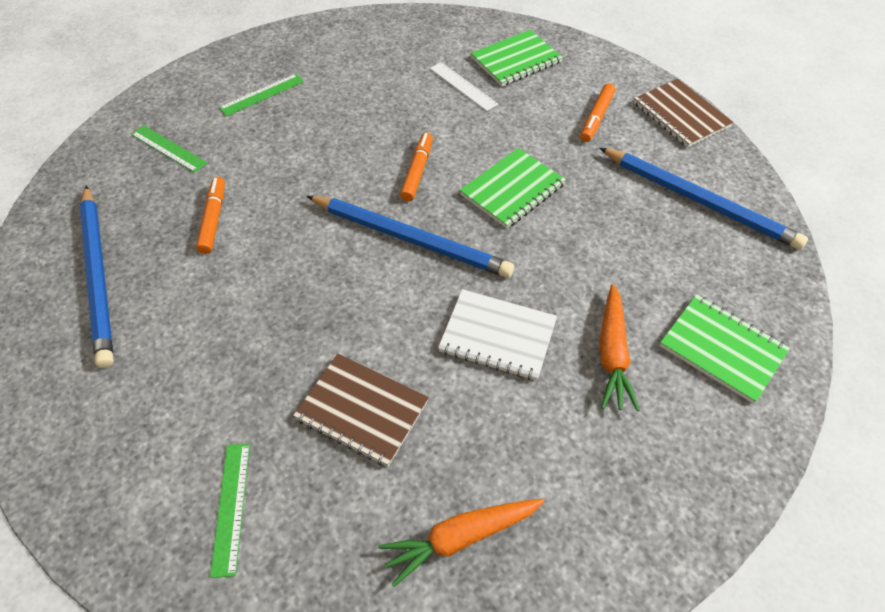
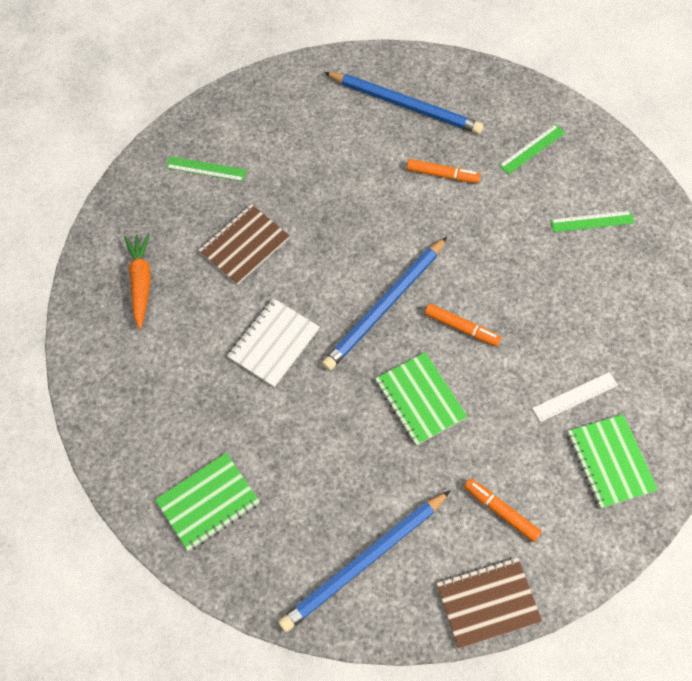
camera: 105 degrees right, 10 degrees up
(99, 276) = (405, 105): blue pencil -> blue pencil turned 150 degrees counterclockwise
(262, 94) = (592, 221): green ruler -> green ruler turned 75 degrees counterclockwise
(612, 354) = (232, 418): orange carrot -> none

